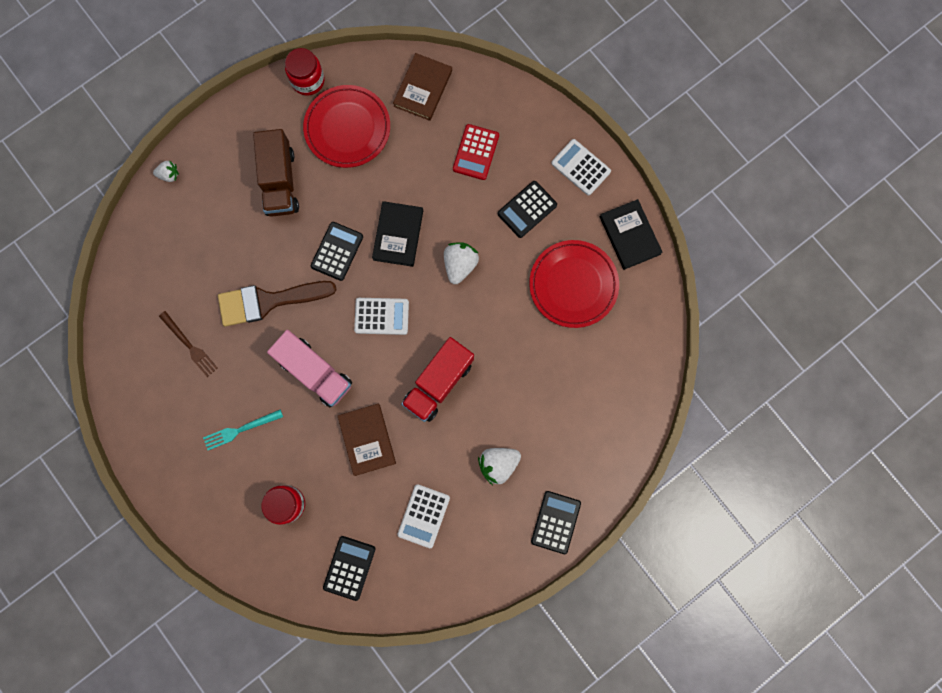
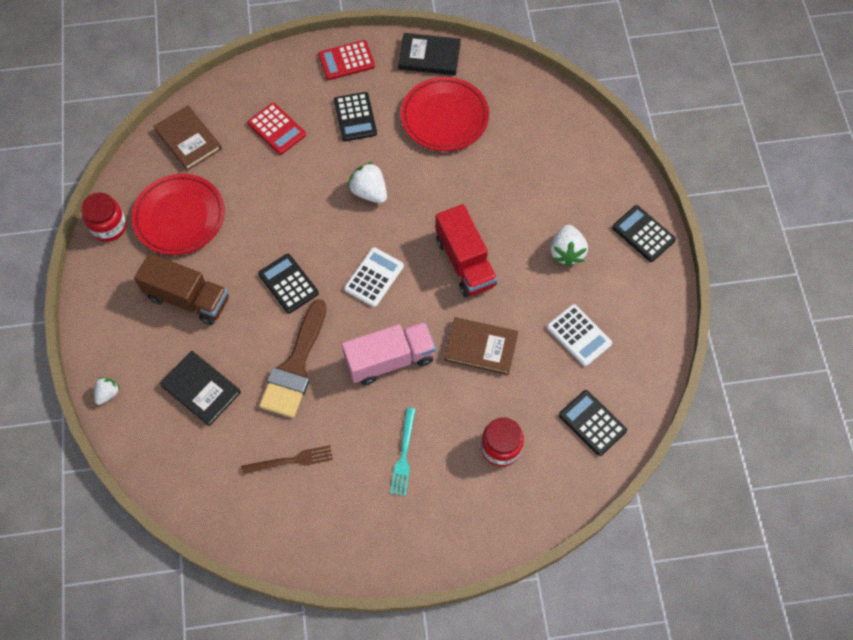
camera: 60 degrees left, 15 degrees down
(398, 235) = (308, 226): black book -> black book (201, 389)
(580, 167) = (346, 61): white calculator -> red calculator

